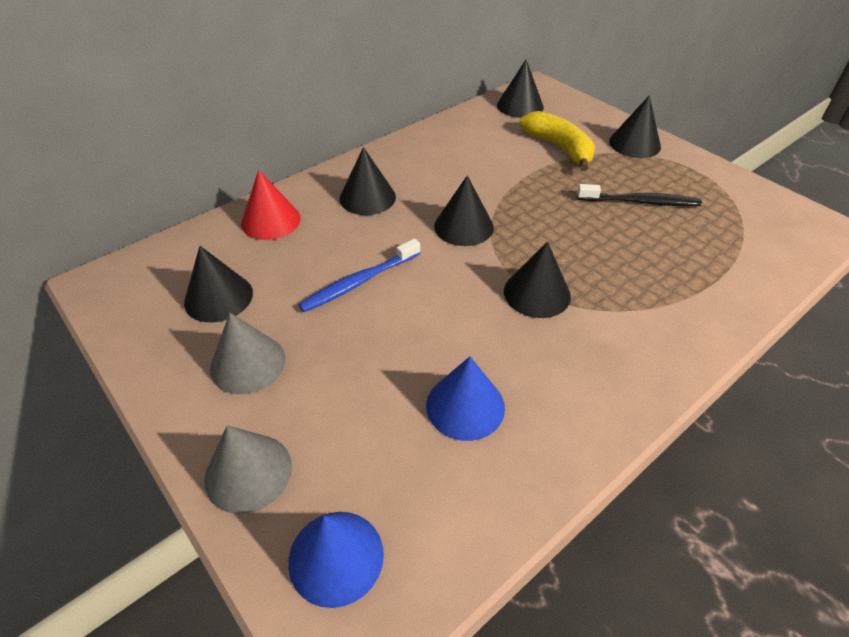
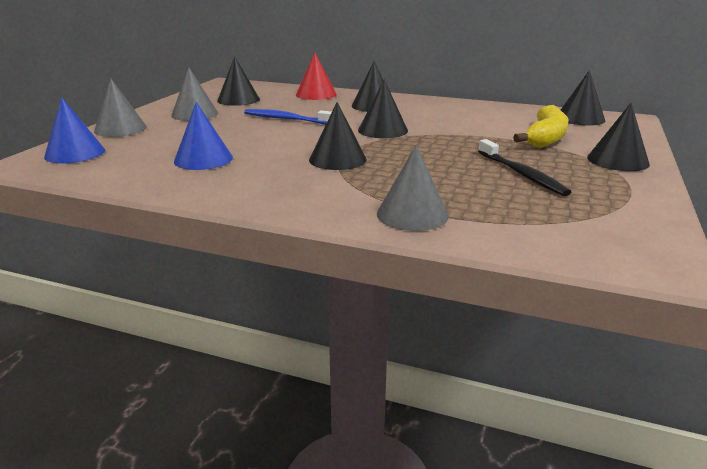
camera: 60 degrees right, 20 degrees down
(704, 301) = (412, 214): none -> grey cone

